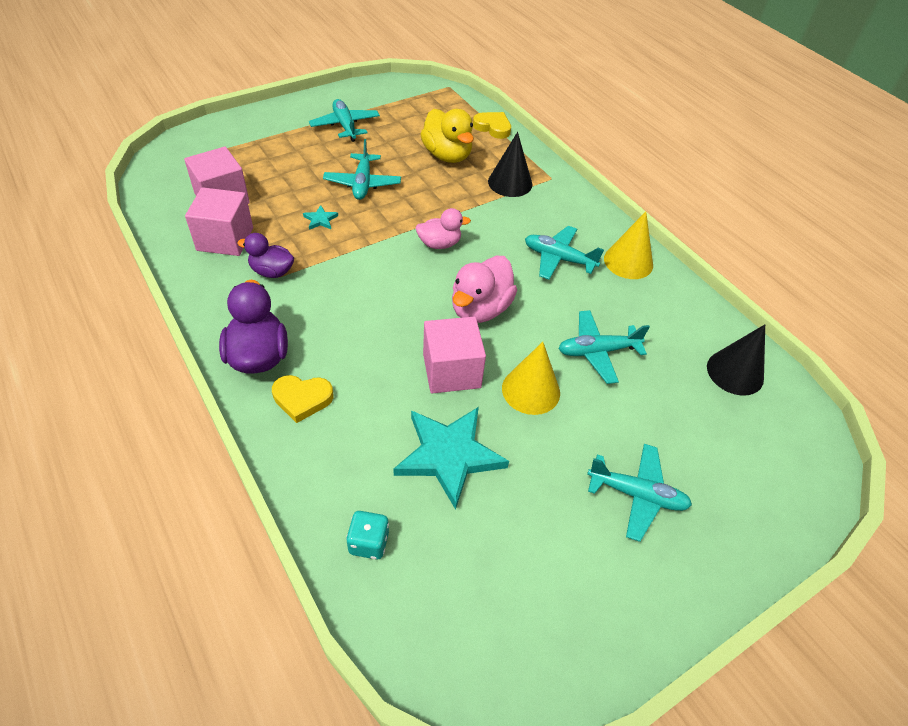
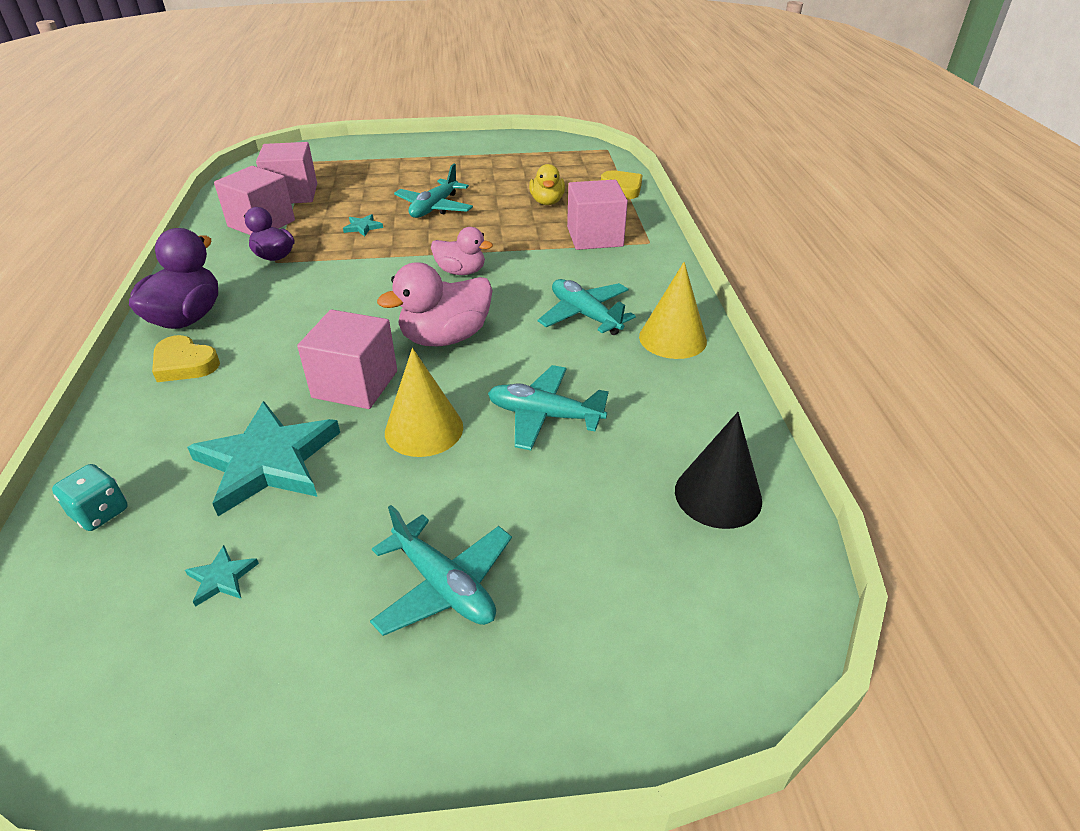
camera: 30 degrees right, 10 degrees down
(345, 126) = (465, 162): turquoise plane -> none
(447, 155) = (547, 202): yellow duck -> yellow duck, size x0.64
(501, 550) = (222, 578): none -> turquoise star
(510, 183) = (595, 237): black cone -> pink cube

